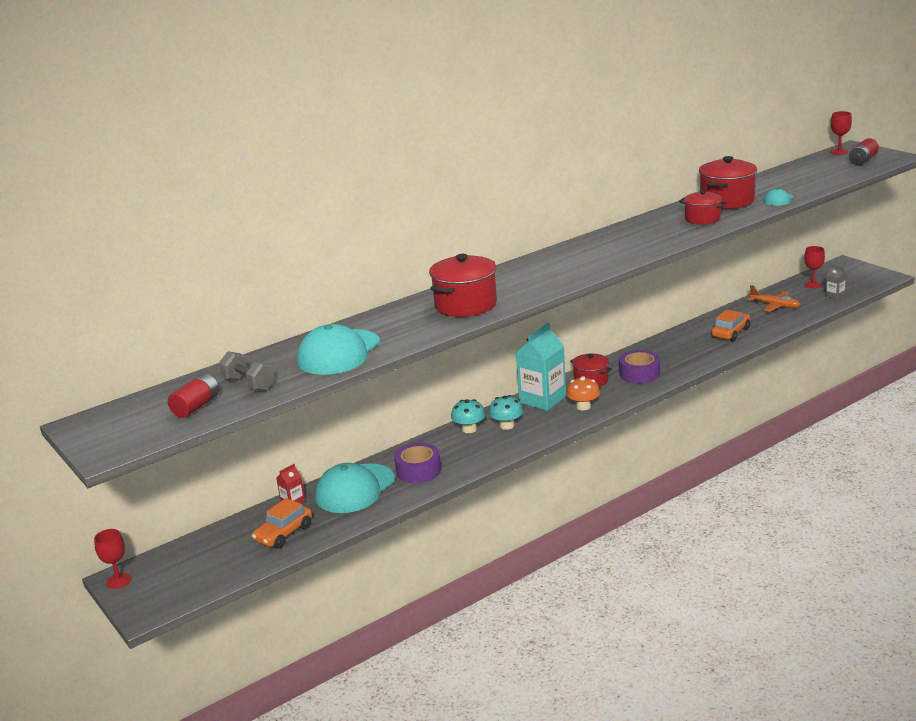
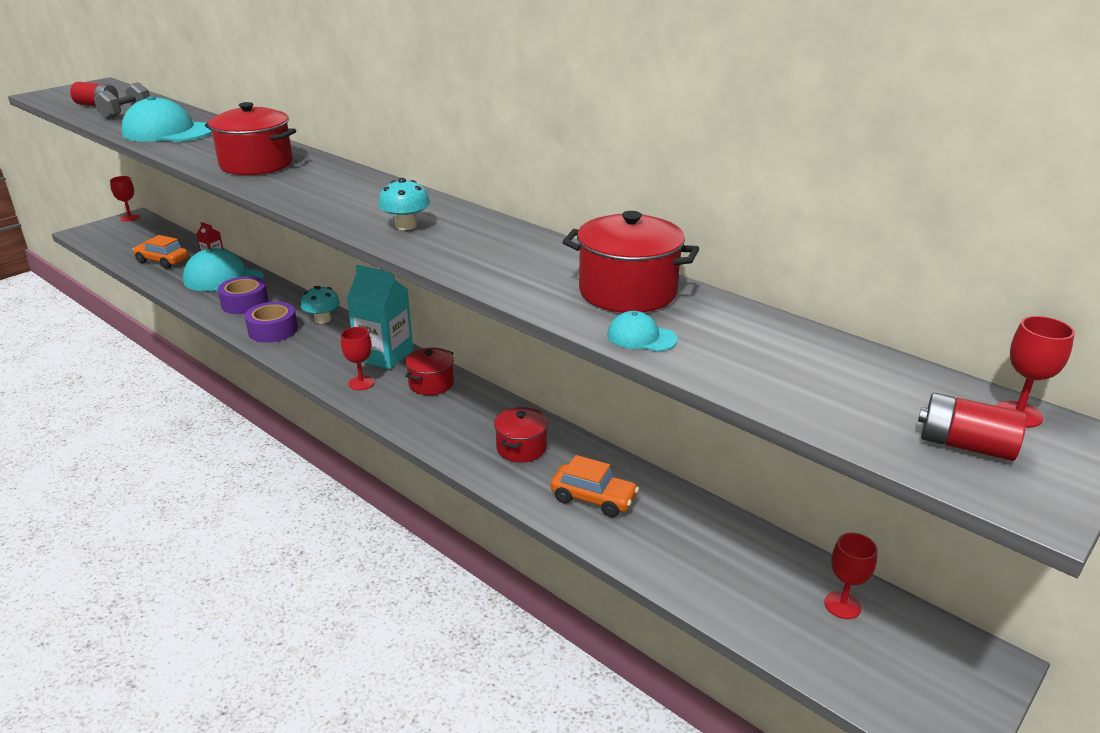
camera: 75 degrees right, 5 degrees up
(507, 425) = (325, 339): turquoise mushroom -> turquoise mushroom (406, 225)
(583, 406) = (361, 383): orange mushroom -> red goblet
(639, 374) = (449, 419): purple tape -> purple tape (273, 330)
(702, 219) = (533, 274): red pot -> red pot (521, 448)
(775, 306) = (719, 550): orange plane -> none
(835, 295) = (798, 637): grey carton -> none

